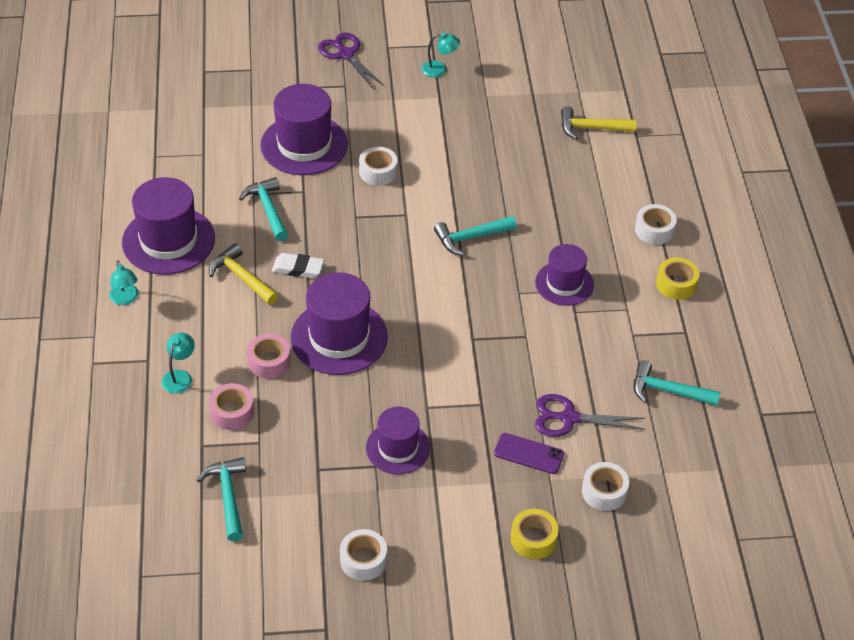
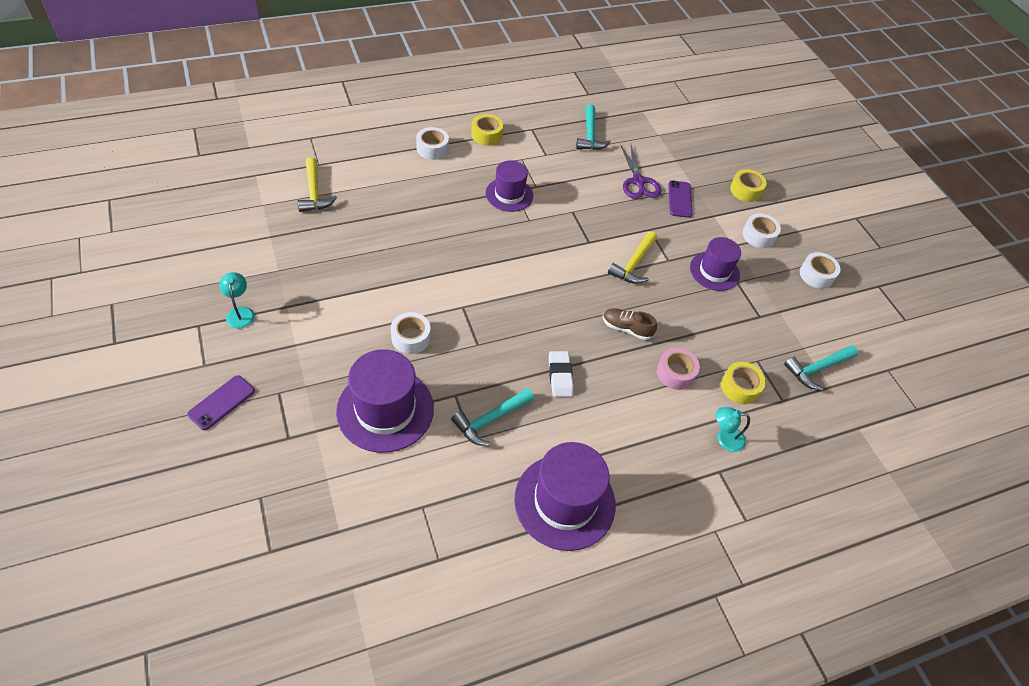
camera: 110 degrees left, 5 degrees up
(125, 299) = (657, 517): turquoise lamp -> none
(232, 412) = (740, 387): pink tape -> yellow tape
(241, 277) = (588, 420): yellow hammer -> yellow hammer (634, 264)
(339, 337) = (626, 328): purple hat -> brown shoe
(346, 54) = (221, 402): purple scissors -> purple phone
(470, 238) = (478, 257): turquoise hammer -> none
(604, 492) = (689, 160): white tape -> white tape (758, 235)

